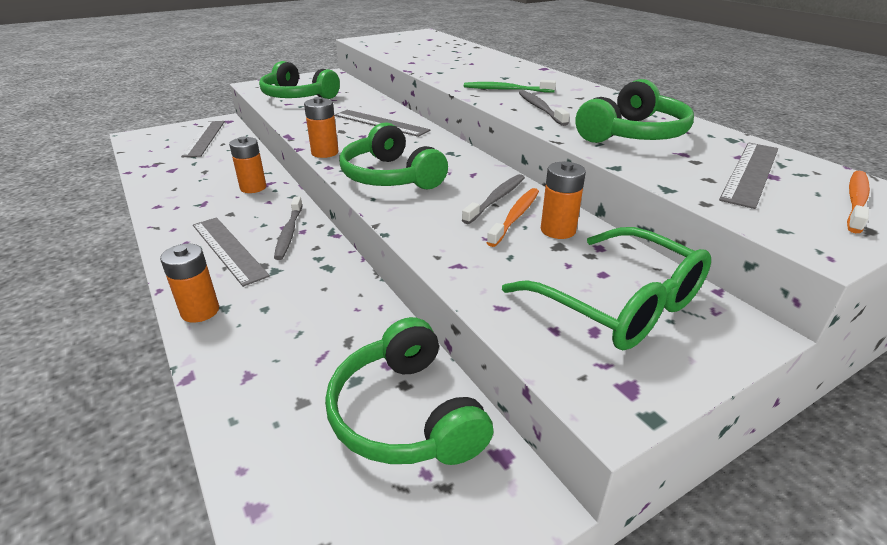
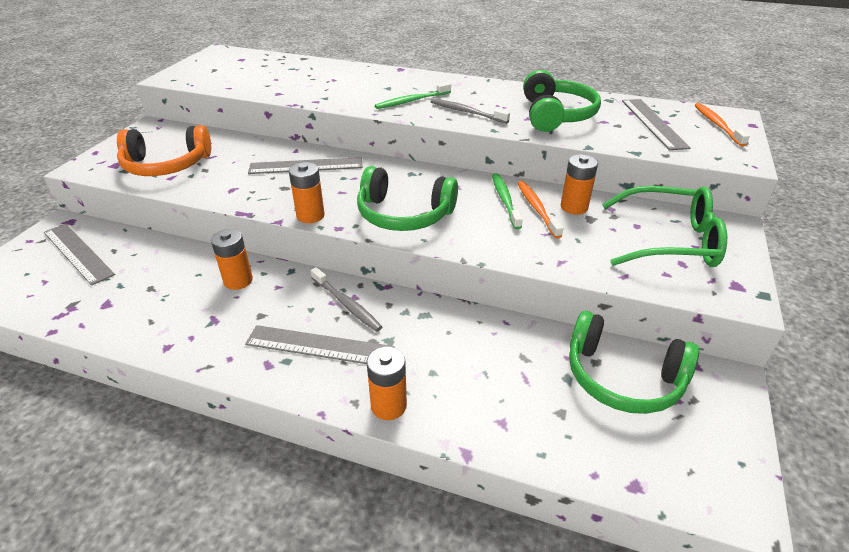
camera: 40 degrees left, 5 degrees up
(297, 96) = (166, 165): green headphones -> orange headphones
(496, 199) = (505, 200): grey toothbrush -> green toothbrush

